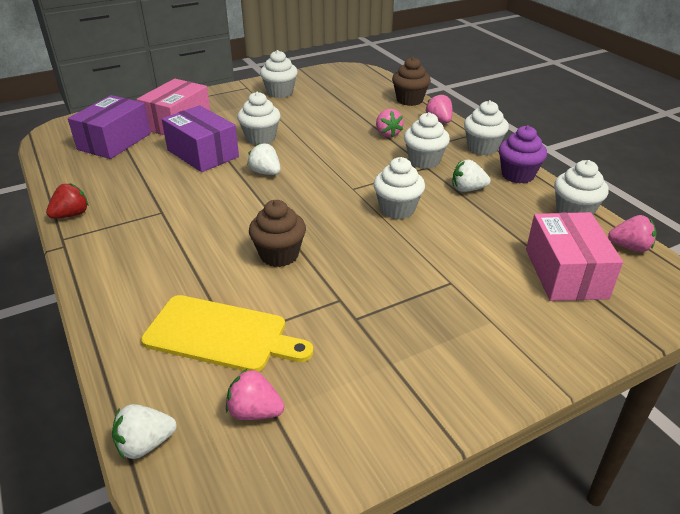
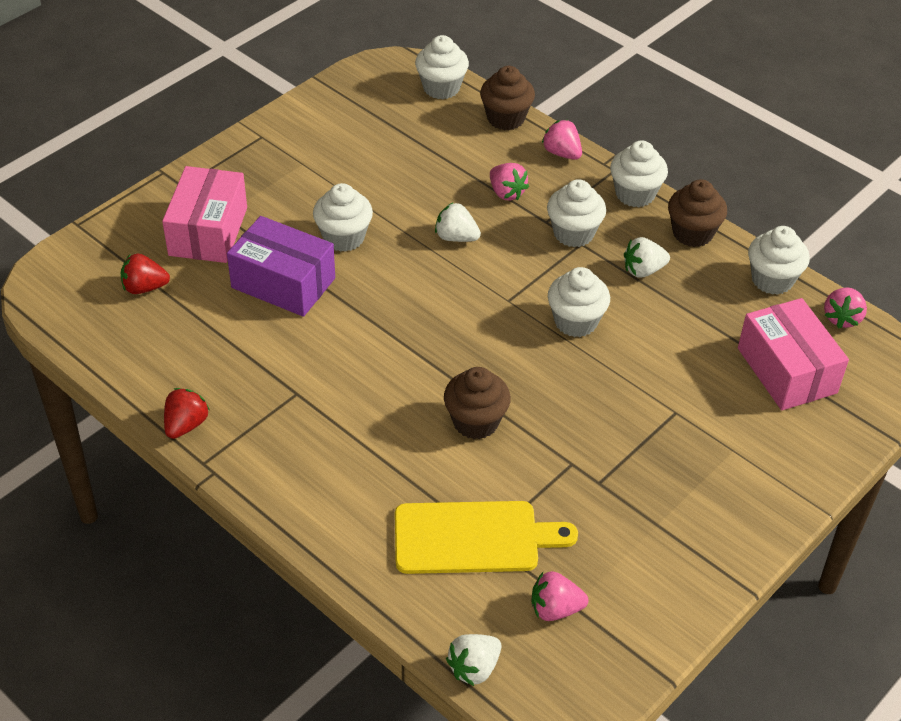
camera: 20 degrees left, 10 degrees up
(114, 141) = (144, 288): purple box -> red strawberry
(265, 172) = (386, 298): white strawberry -> white strawberry (456, 237)
(280, 92) = (317, 138): white cupcake -> white cupcake (441, 88)
(517, 175) = (692, 233): purple cupcake -> brown cupcake
(630, 247) = (842, 318): pink strawberry -> pink strawberry turned 120 degrees clockwise

